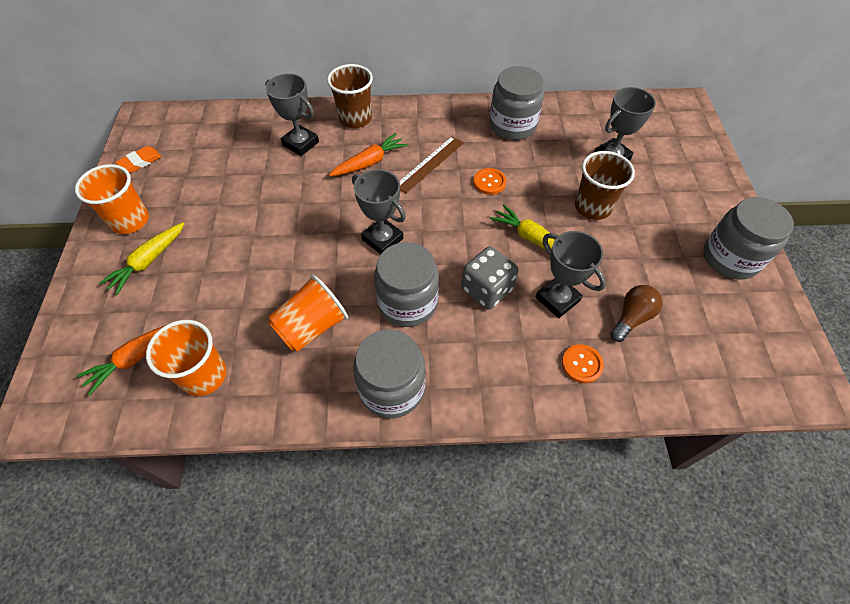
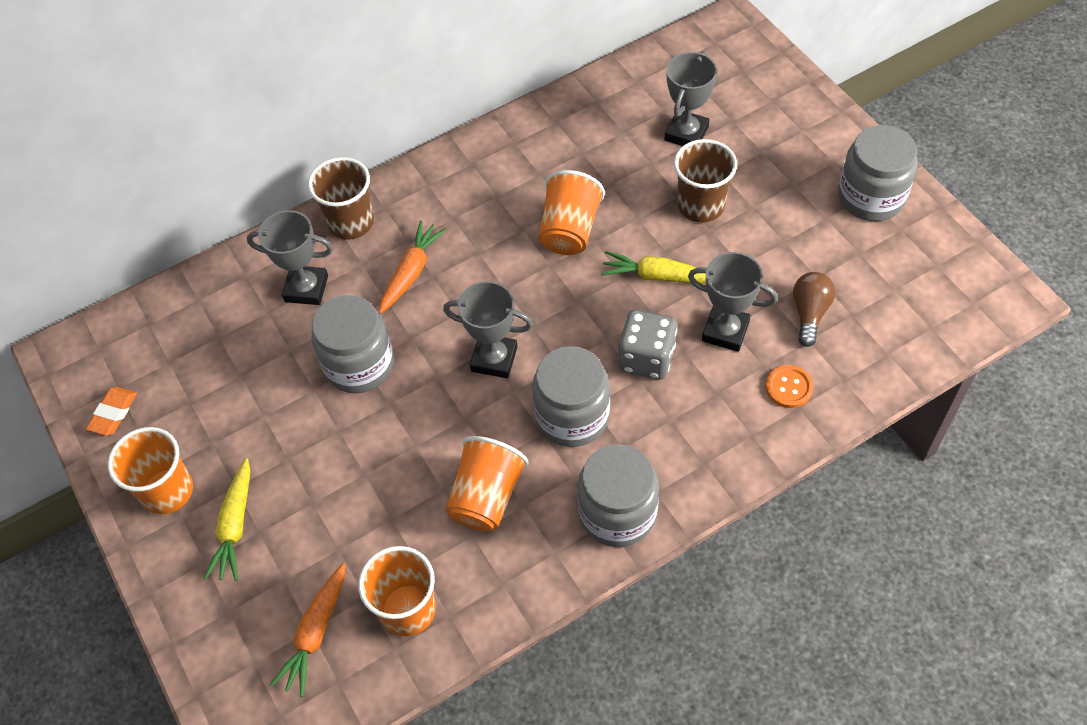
camera: 25 degrees left, 0 degrees up
(430, 164) = (485, 240): brown ruler -> none
(489, 182) = (569, 230): orange button -> orange cup
(512, 125) = (550, 143): grey jar -> grey jar (359, 364)

